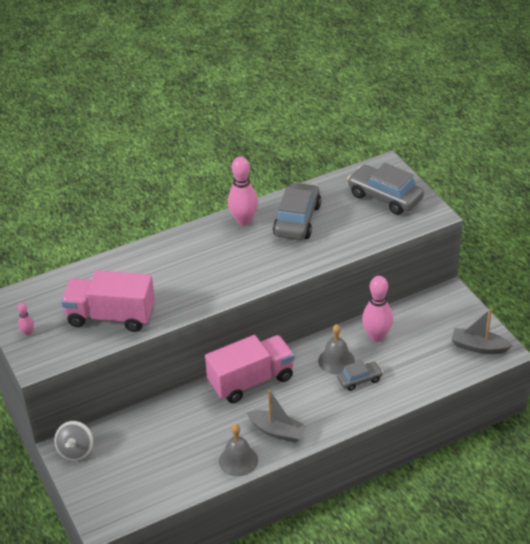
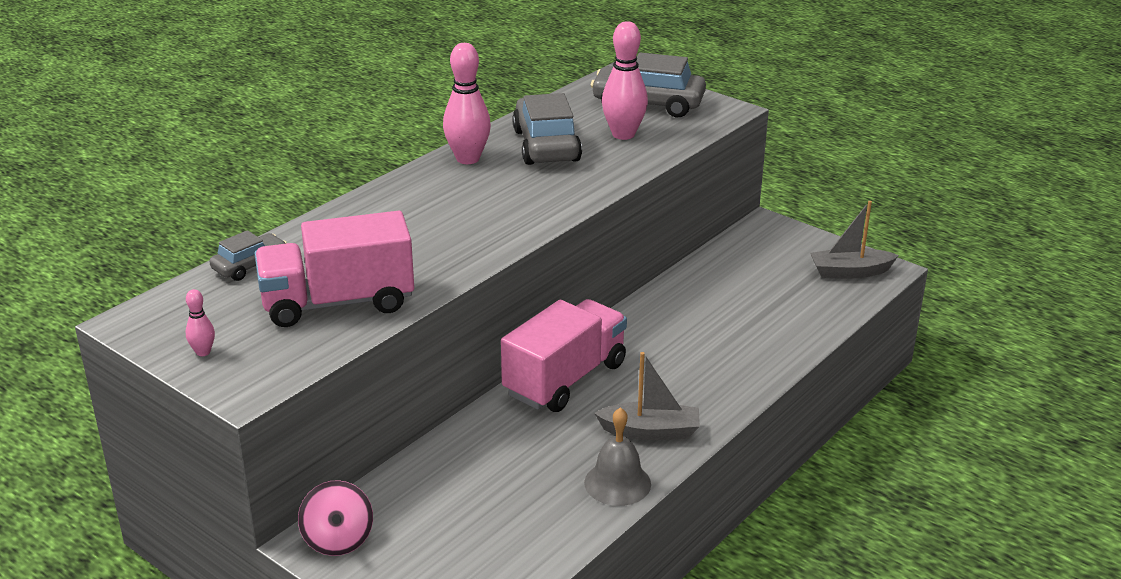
camera: 25 degrees left, 10 degrees down
(76, 451) = (338, 540): grey spinning top -> pink spinning top
(336, 361) = (672, 328): grey bell -> none
(359, 380) = (721, 342): grey car -> grey car (250, 265)
(377, 336) = (706, 289): pink bowling pin -> pink bowling pin (623, 134)

